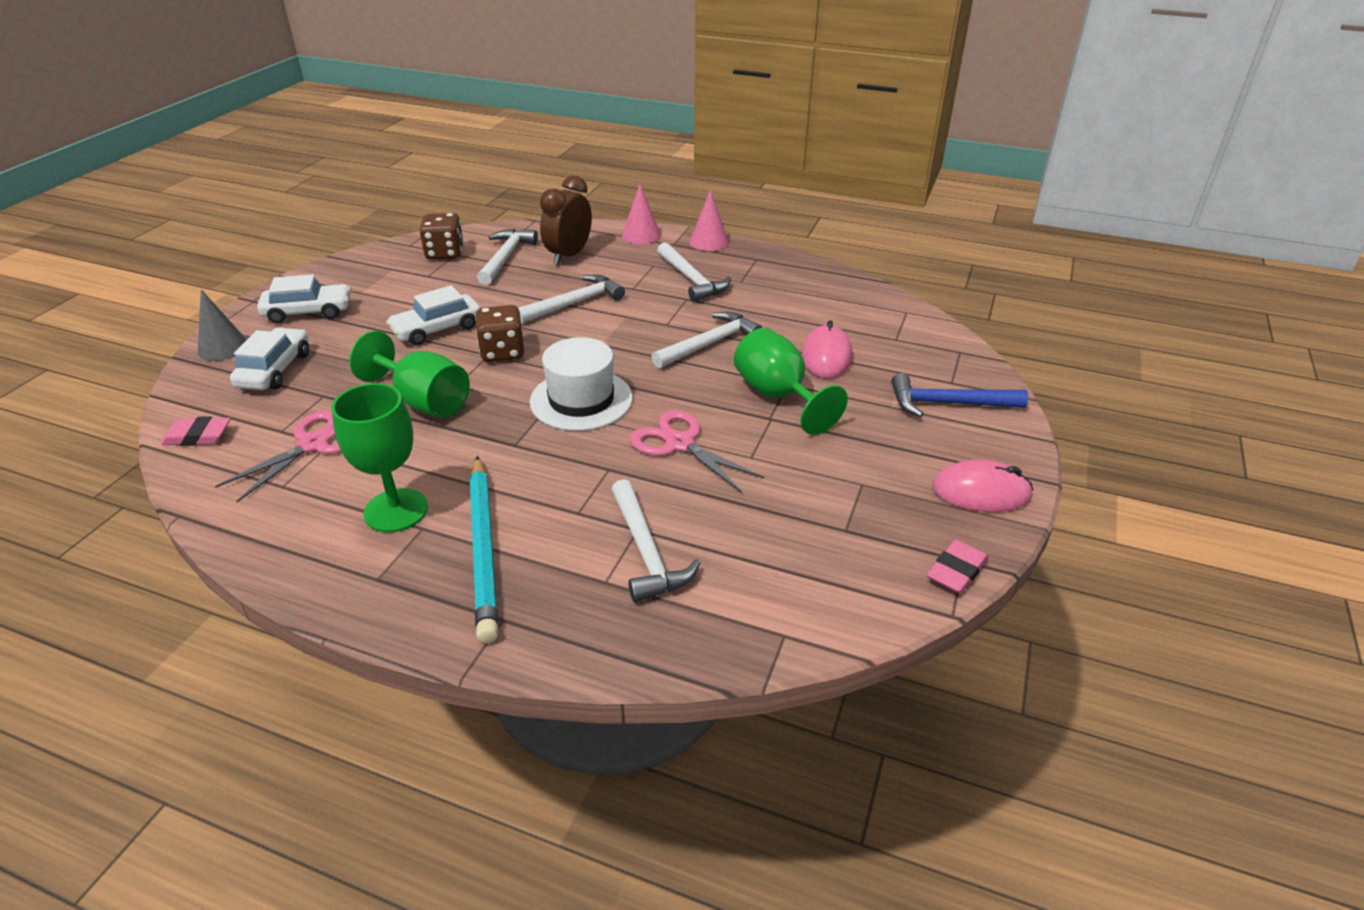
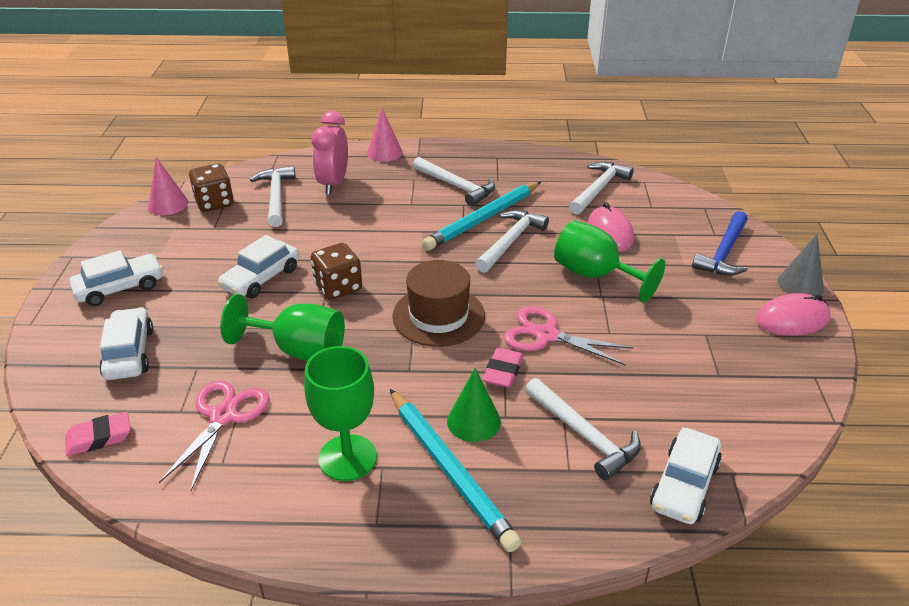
camera: 20 degrees left, 0 degrees up
(223, 347) = (57, 343): grey cone -> grey cone (800, 284)
(542, 508) = (473, 421): none -> green cone
(569, 256) = (333, 184): brown clock -> pink clock
(575, 303) = (370, 228): white hammer -> white hammer (599, 189)
(581, 400) = (438, 316): white hat -> brown hat
(696, 316) = (482, 219): none -> turquoise pencil
(709, 242) = (447, 149): pink cone -> pink cone (168, 204)
(719, 632) = (684, 485): none -> white car
(947, 403) = (723, 253): blue hammer -> blue hammer turned 45 degrees counterclockwise
(956, 571) = (815, 386): pink eraser -> pink eraser (503, 371)

